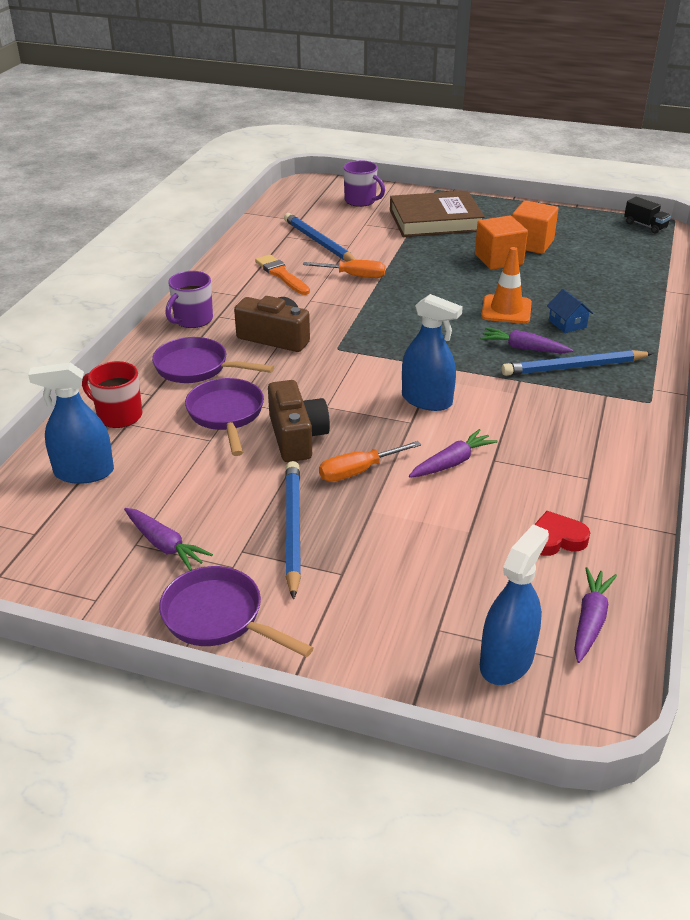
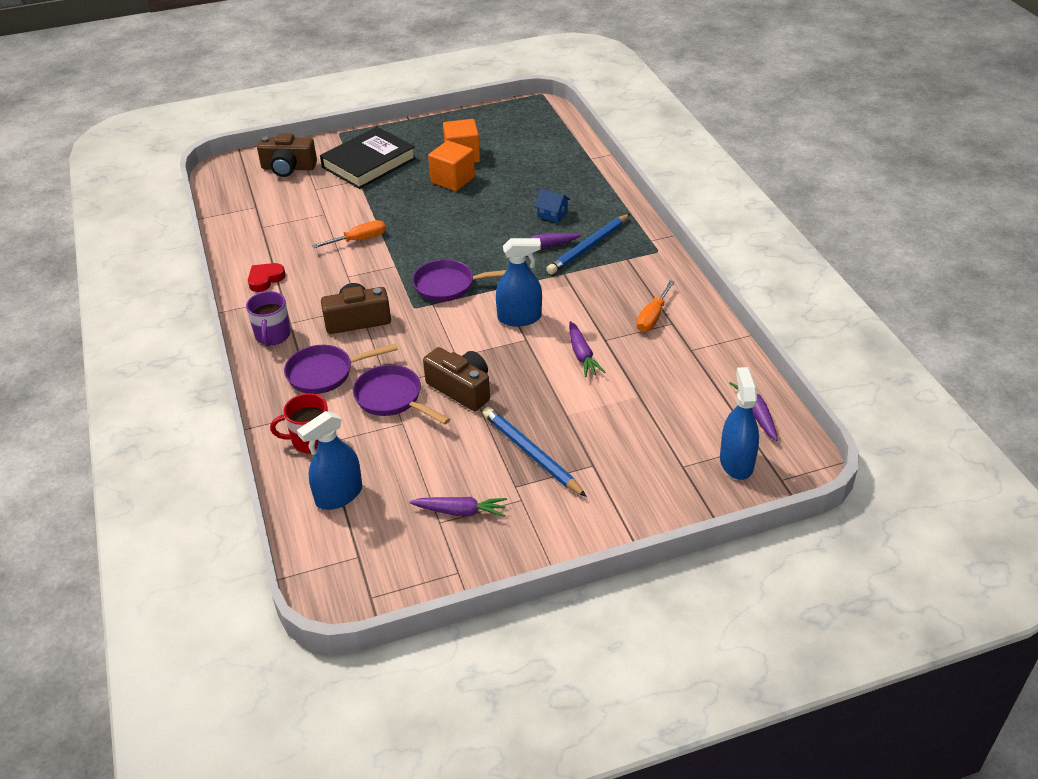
camera: 35 degrees left, 5 degrees up
(219, 617) = (550, 535): purple pan -> purple pan (449, 286)
(281, 275) = (299, 264): orange brush -> none
(319, 242) = (296, 221): blue pencil -> none
(358, 471) = (530, 392): orange screwdriver -> orange screwdriver (652, 317)
(361, 201) = (288, 168): purple mug -> brown camera
(435, 220) = (369, 163): brown book -> black book
(452, 462) = (582, 355): purple carrot -> purple carrot turned 150 degrees clockwise
(506, 310) = (500, 221): orange traffic cone -> none
(556, 539) = (691, 373): red heart -> red heart (265, 279)
(645, 226) = (527, 107): black truck -> none

